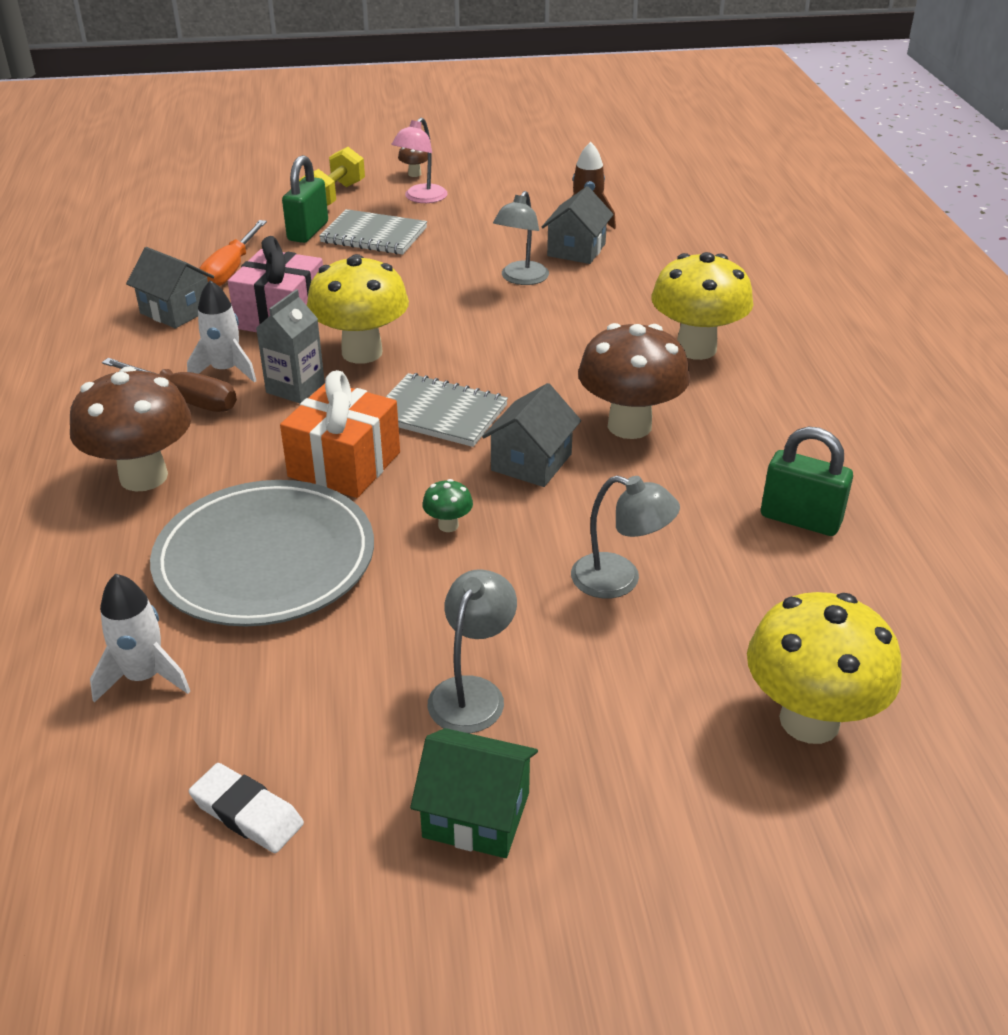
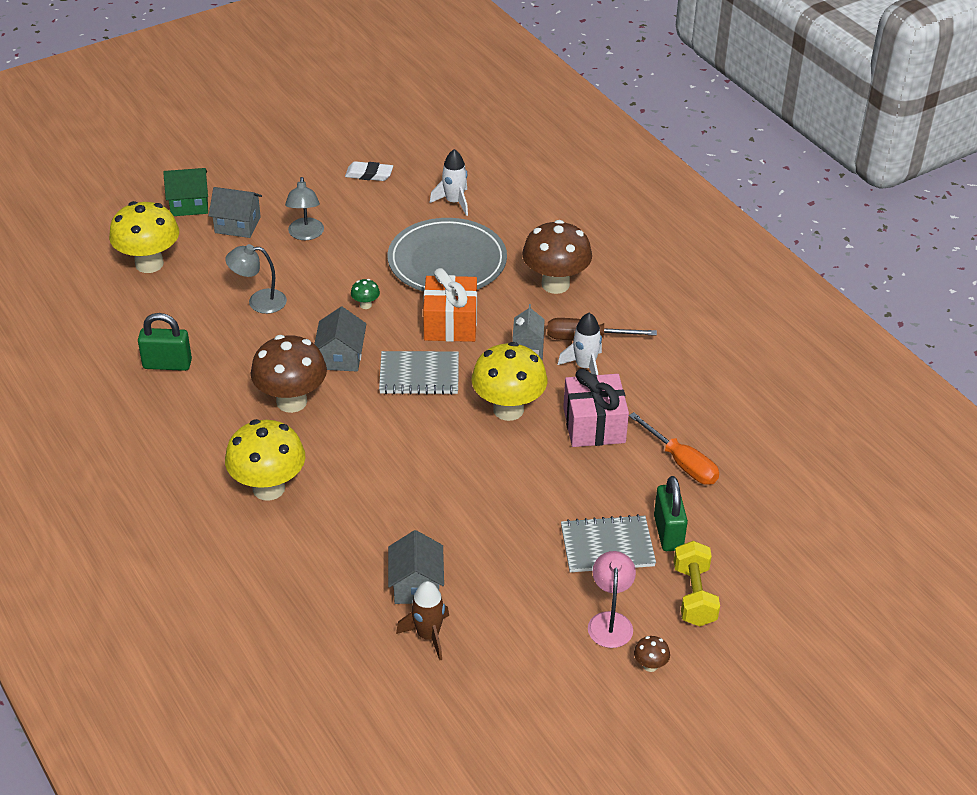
camera: 155 degrees right, 5 degrees up
(176, 311) = (675, 407): grey house -> grey house (237, 225)
(231, 270) = (681, 463): orange screwdriver -> orange screwdriver turned 150 degrees clockwise
(476, 815) = (280, 196): green house -> green house (189, 204)
(521, 279) = (443, 528): grey lamp -> none

